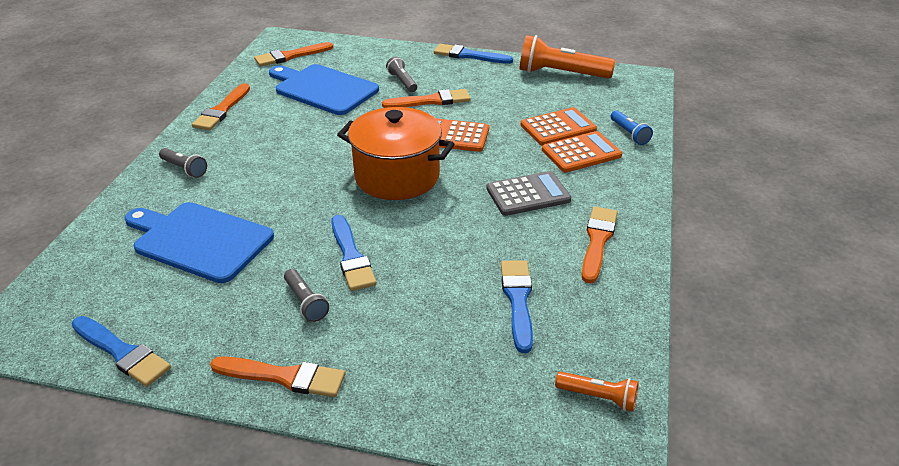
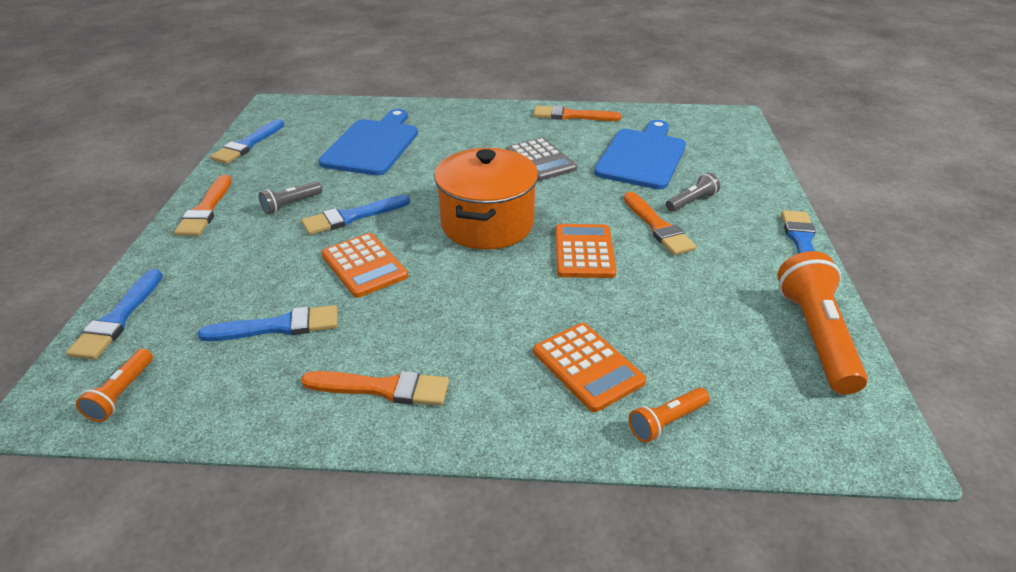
camera: 80 degrees right, 0 degrees up
(184, 169) = (471, 119): grey flashlight -> none
(291, 56) = (700, 128): orange brush -> none
(486, 423) = (118, 318): none -> blue brush
(528, 194) = (473, 321): grey calculator -> grey calculator (540, 160)
(558, 127) = (647, 340): orange calculator -> orange calculator (364, 266)
(629, 134) = (666, 422): blue flashlight -> orange flashlight

